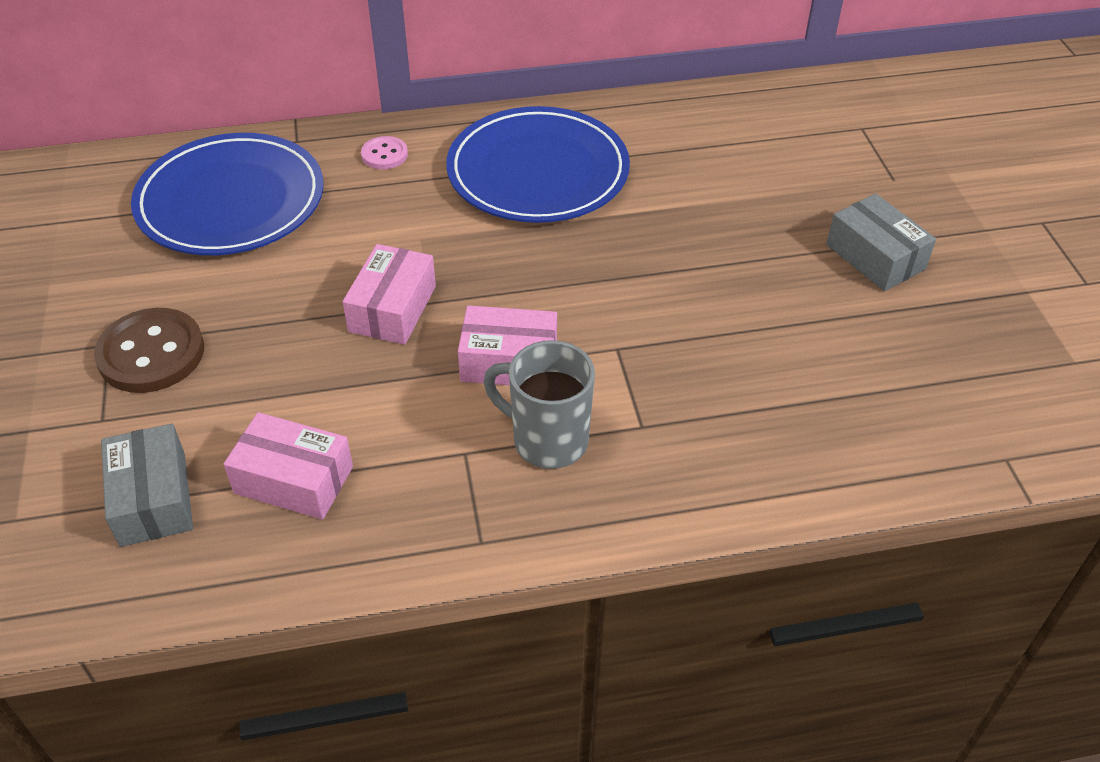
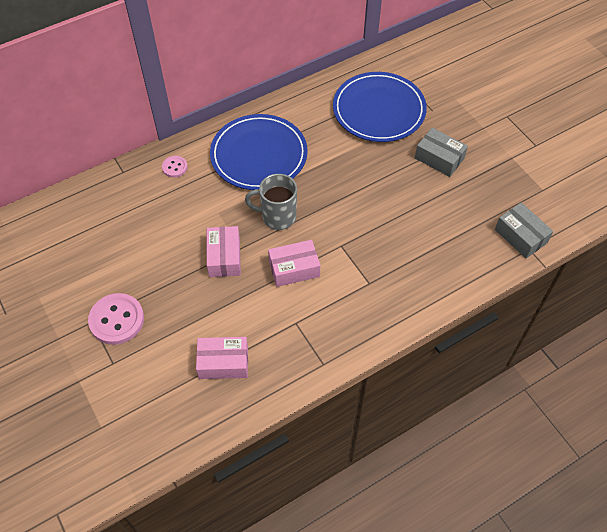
camera: 20 degrees left, 10 degrees up
(151, 353) = (117, 320): brown button -> pink button
(153, 498) = (162, 394): grey box -> grey box (520, 236)
(231, 201) = (108, 219): blue plate -> blue plate (379, 110)
(547, 440) = (330, 304): grey mug -> grey mug (277, 217)

